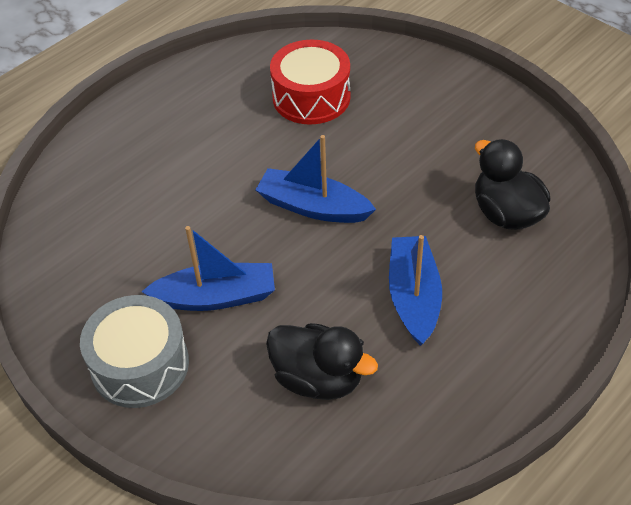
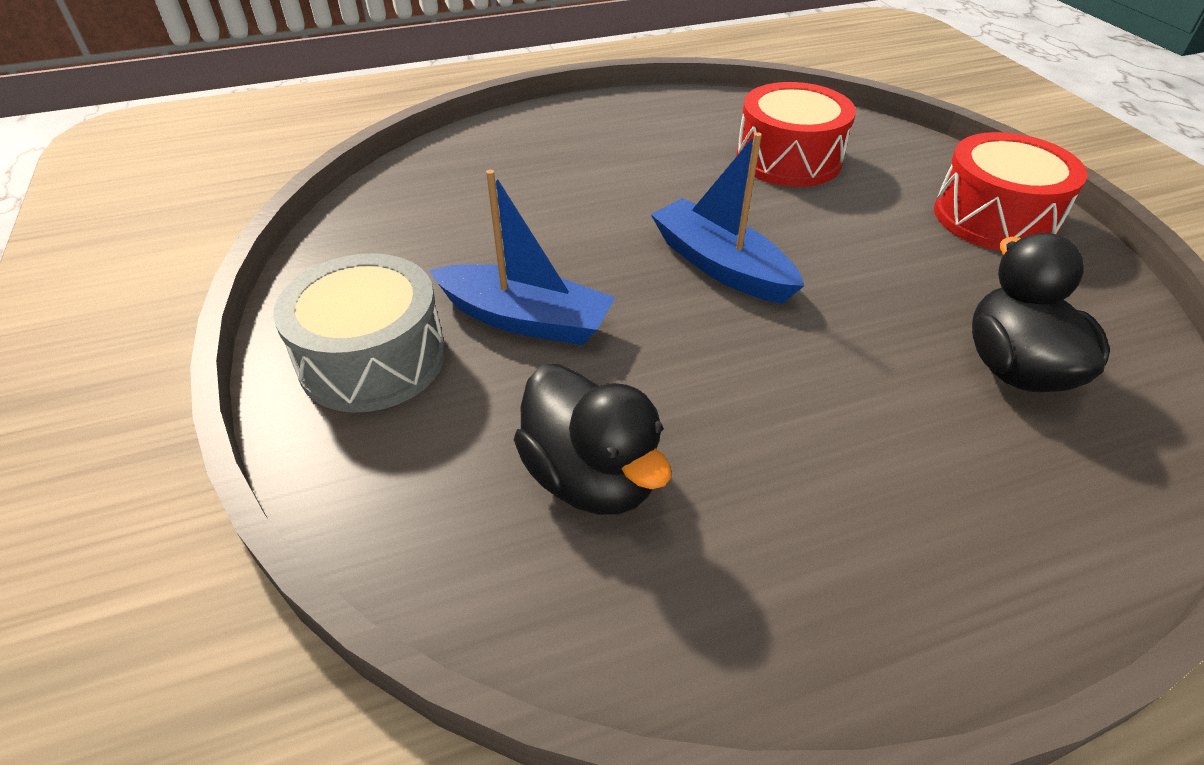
camera: 25 degrees right, 5 degrees down
(413, 297) = (805, 423): blue boat -> none
(459, 102) = (994, 217): none -> red drum

